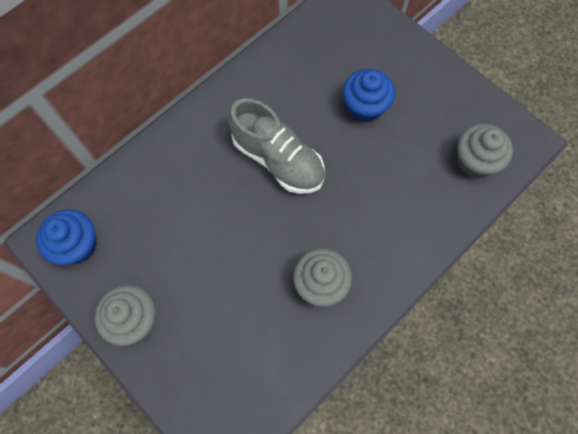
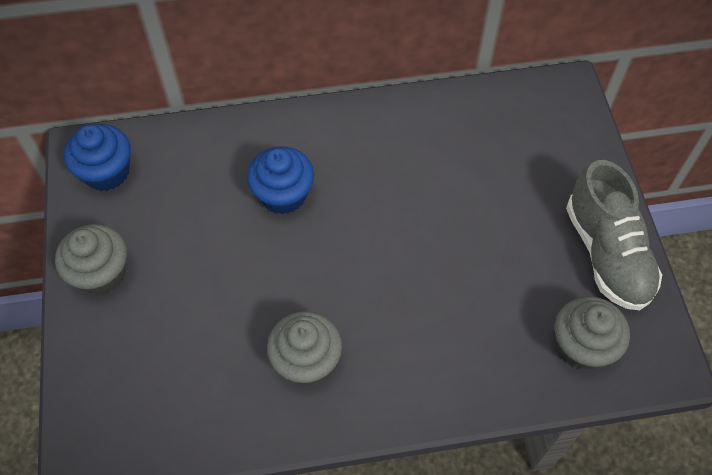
camera: 35 degrees right, 10 degrees down
(278, 159) = (360, 210): grey shoe -> grey shoe (607, 253)
(365, 107) = (497, 212): blue cupcake -> blue cupcake (283, 195)

